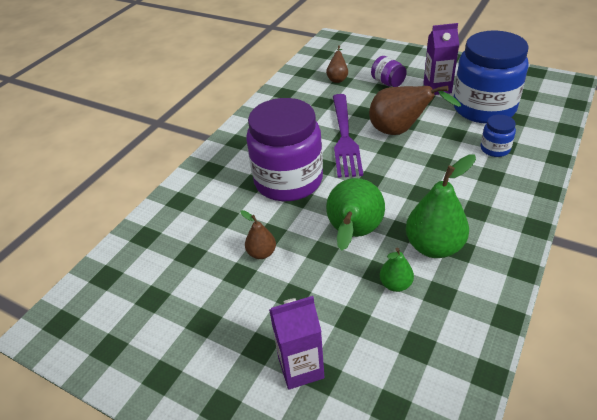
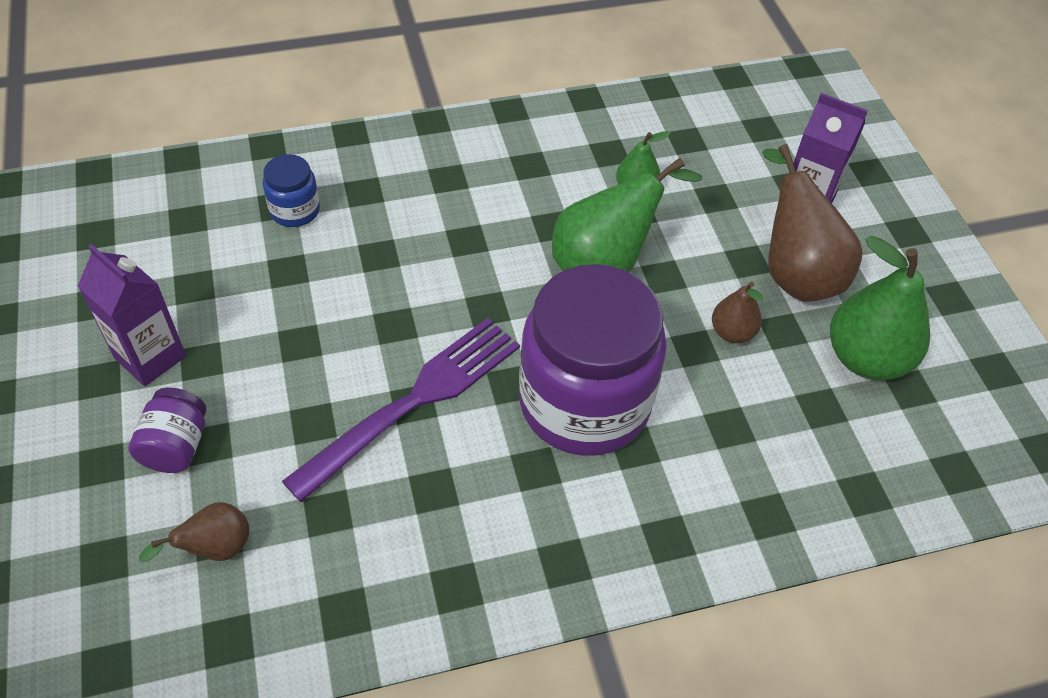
camera: 140 degrees left, 10 degrees up
(400, 131) = (335, 337): brown pear -> brown pear (794, 273)
(434, 246) = (548, 186): green pear -> green pear (866, 358)
(484, 108) = (181, 266): blue jar -> none

